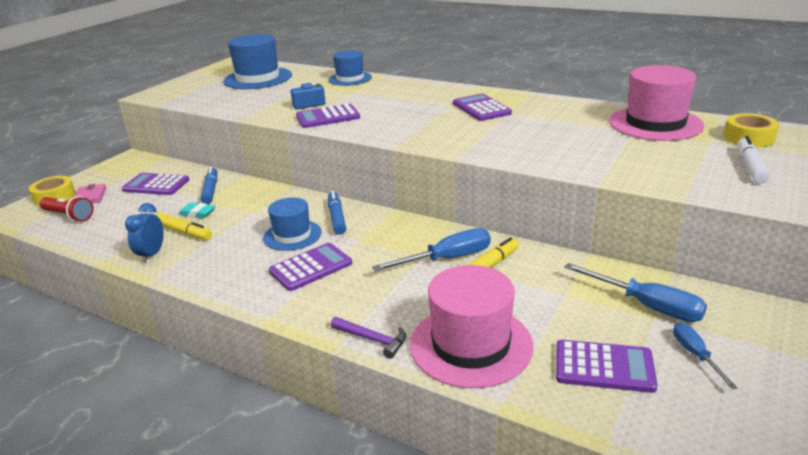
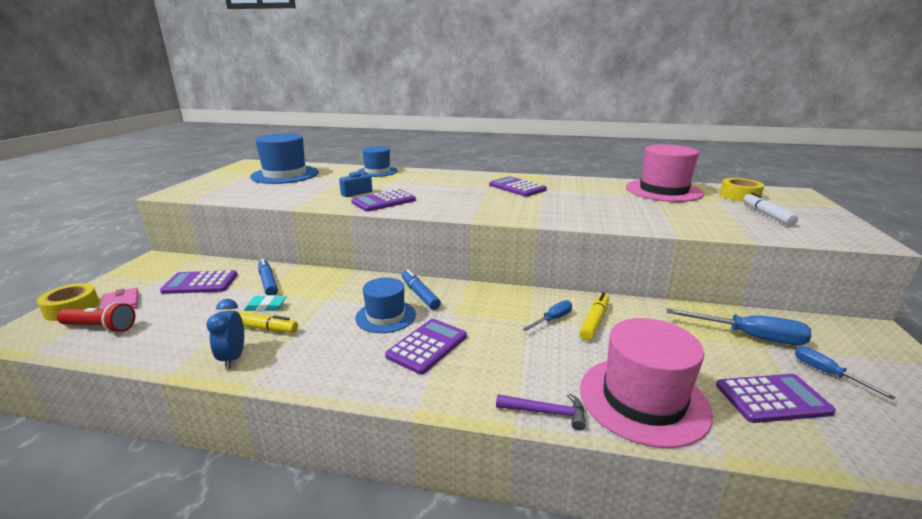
camera: 20 degrees left, 5 degrees down
(447, 259) = (552, 319): blue screwdriver -> blue screwdriver, size x0.59

